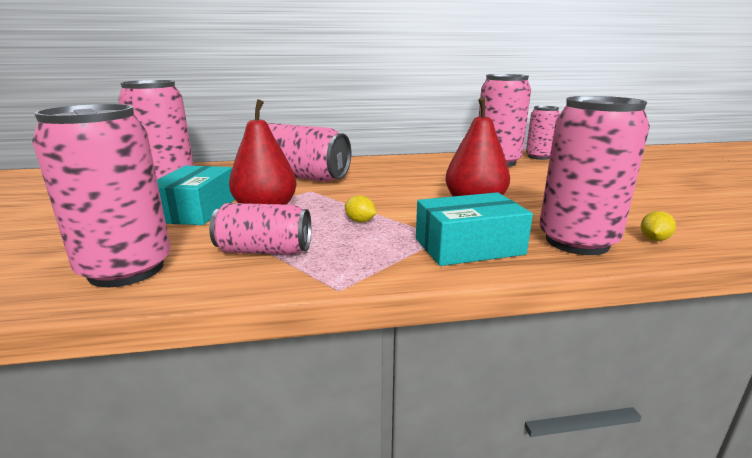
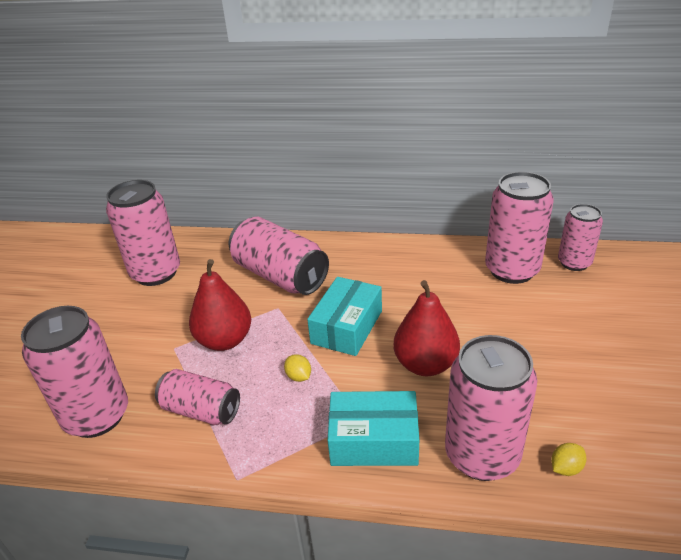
camera: 20 degrees right, 15 degrees up
(196, 210) = (167, 329): turquoise box -> turquoise box (347, 327)

